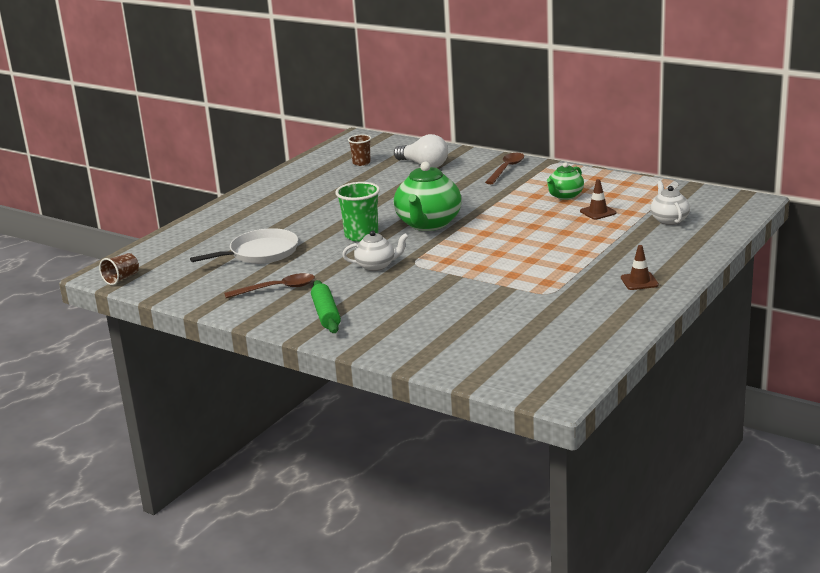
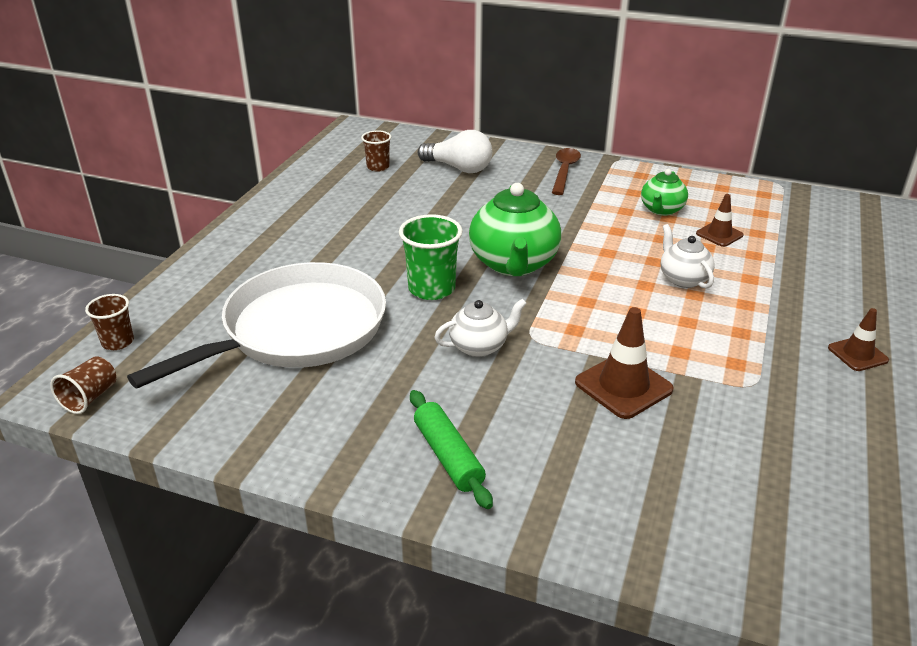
camera: 15 degrees left, 10 degrees up
(144, 254) = (118, 342): none -> brown cup
(260, 253) = (298, 330): white pan -> white pan, size x1.62
(277, 289) = (349, 404): brown spoon -> none
(460, 289) = (623, 386): none -> brown traffic cone
(669, 220) = (814, 243): white teapot -> white teapot (683, 279)

